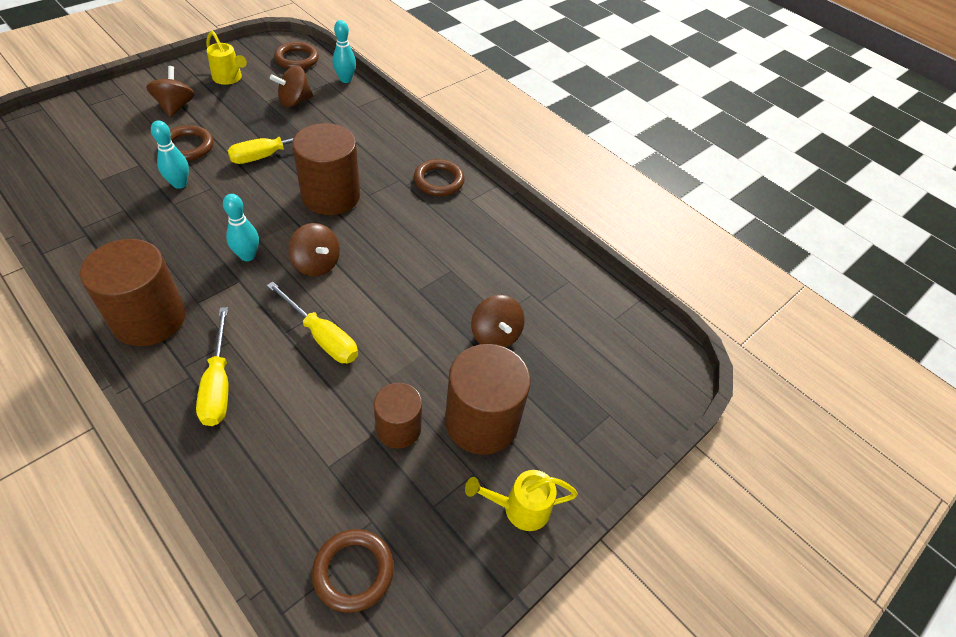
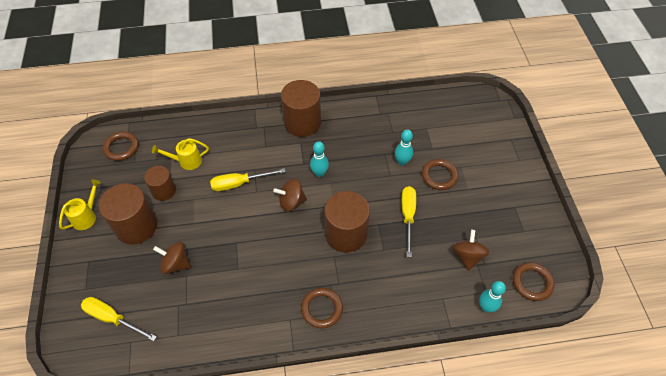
camera: 130 degrees right, 5 degrees up
(175, 107) = (490, 182): brown spinning top -> none
(218, 384) = (243, 135): yellow screwdriver -> yellow screwdriver (113, 318)
(229, 78) = (516, 225): yellow watering can -> yellow watering can (186, 161)

